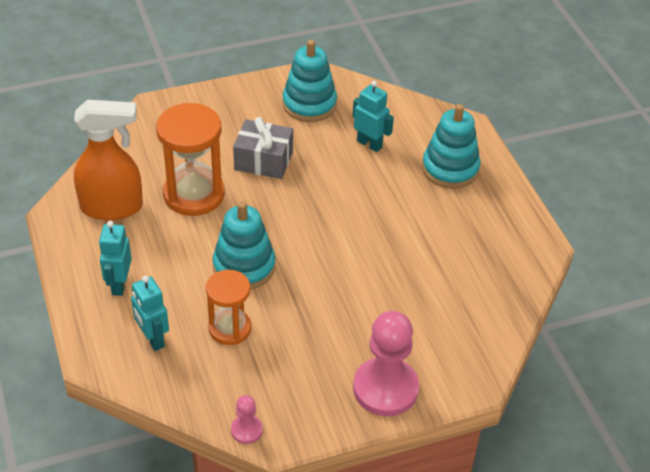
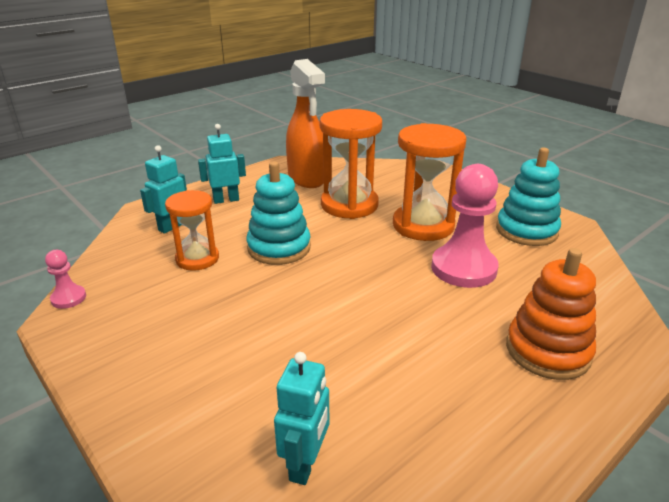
camera: 70 degrees right, 15 degrees down
(263, 160) = (423, 225): grey gift -> orange hourglass
(369, 144) = (516, 279): turquoise robot -> turquoise robot (305, 464)
(385, 388) = (139, 383): pink pawn -> pink pawn (463, 268)
(450, 169) = (547, 351): turquoise stacking toy -> orange stacking toy

